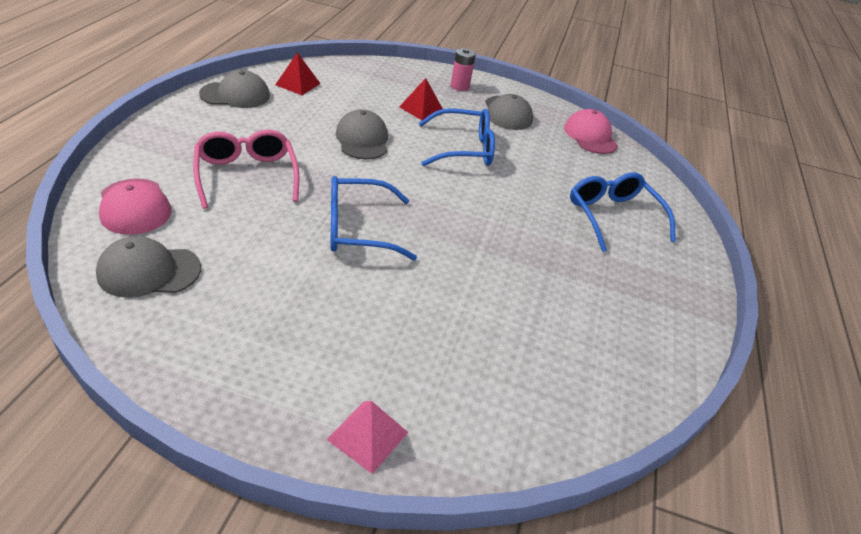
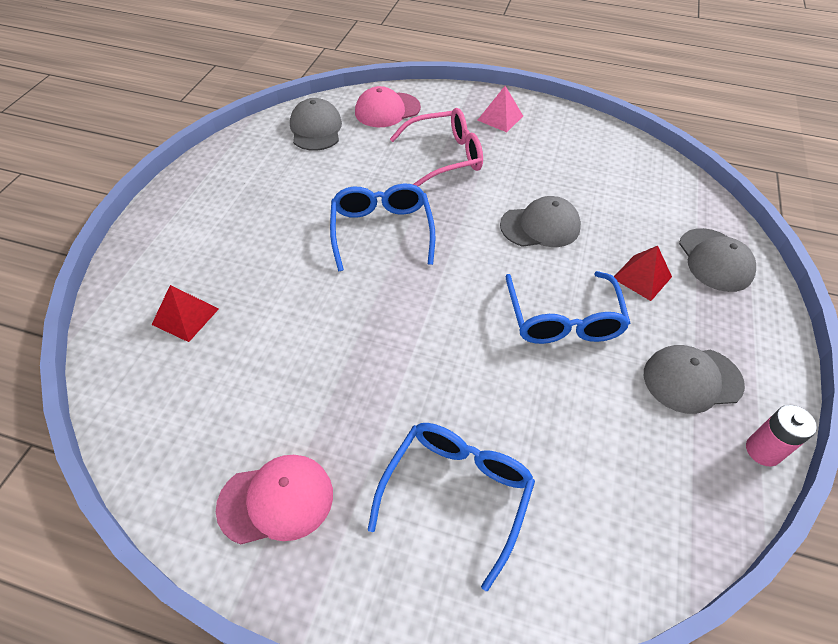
camera: 95 degrees right, 10 degrees up
(235, 95) = (580, 132): grey cap -> grey cap (715, 260)
(298, 84) = (632, 170): red pyramid -> red pyramid (185, 316)
(368, 435) = (148, 248): pink pyramid -> pink pyramid (500, 118)
(459, 86) = (738, 321): pink battery -> pink battery (763, 450)
(590, 136) = (686, 503): pink cap -> pink cap (276, 500)
(612, 216) = (456, 493): blue glasses -> blue glasses turned 45 degrees counterclockwise

